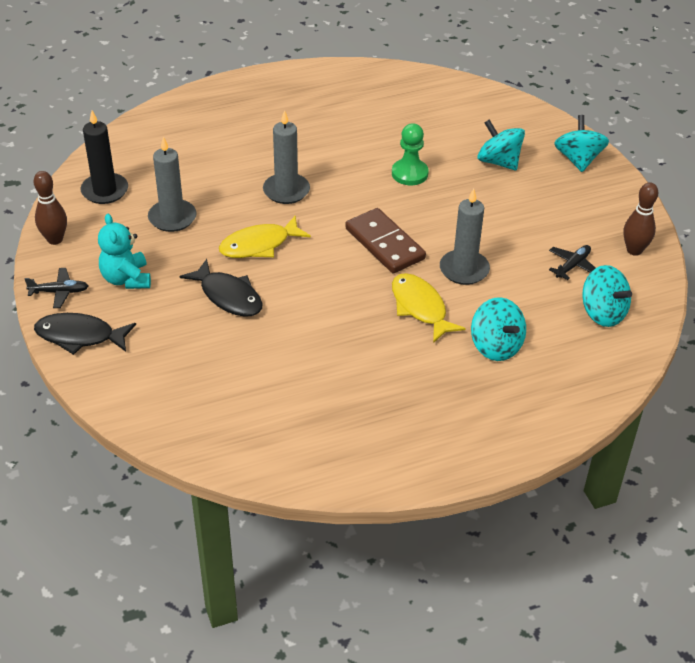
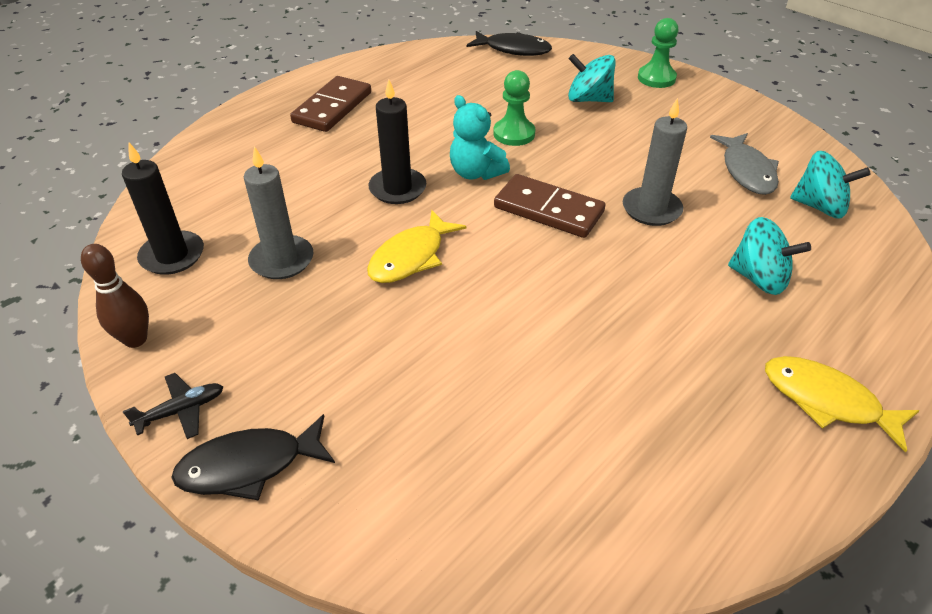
camera: 25 degrees left, 0 degrees up
(126, 279) = (269, 357): turquoise teddy bear -> turquoise teddy bear (476, 173)
(228, 296) = (418, 331): black fish -> black fish (513, 49)
(284, 106) = (332, 107): none -> brown domino
(286, 191) = (397, 189): grey candle -> black candle
(420, 307) = (645, 265): yellow fish -> yellow fish (827, 401)
(572, 266) = (747, 171): black plane -> grey fish
(578, 159) = (656, 78): turquoise spinning top -> green pawn
(634, 250) = (784, 140): brown bowling pin -> none

